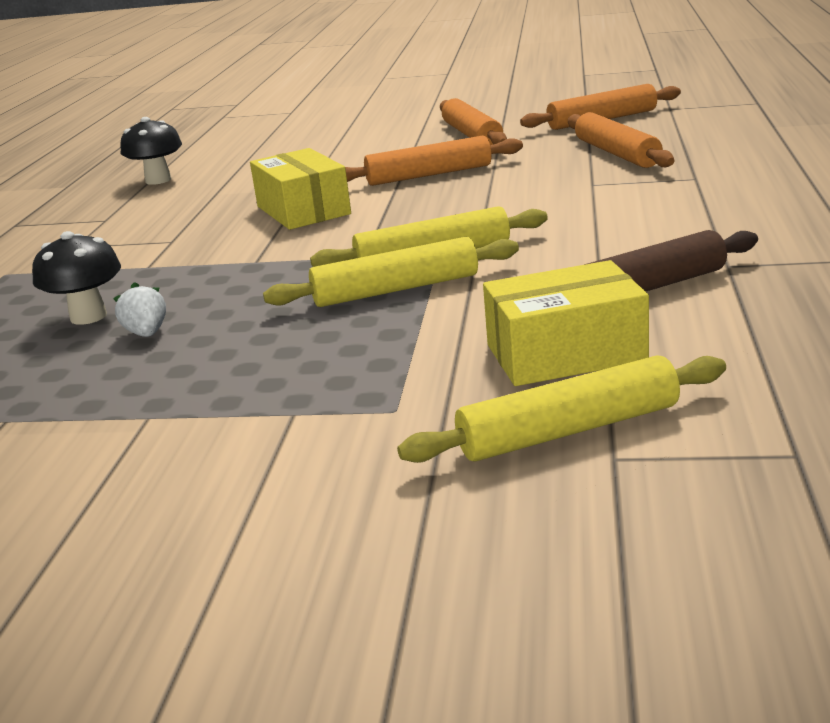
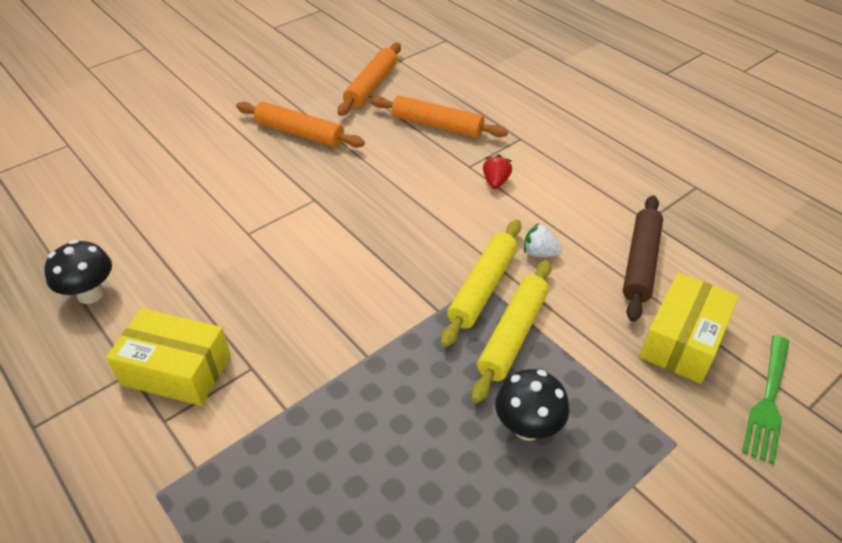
camera: 50 degrees left, 20 degrees up
(88, 316) = (339, 493): black mushroom -> black mushroom (527, 427)
(146, 333) = (419, 480): white strawberry -> white strawberry (539, 253)
(303, 210) = (306, 278): yellow box -> yellow box (176, 370)
(429, 175) = (340, 195): orange rolling pin -> none
(568, 430) = (768, 401): yellow rolling pin -> green fork
(598, 199) = (495, 182): none -> red strawberry

